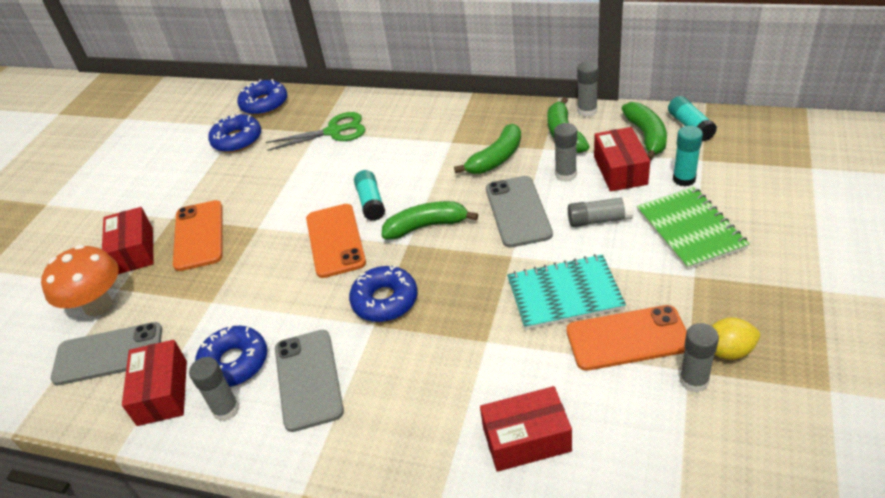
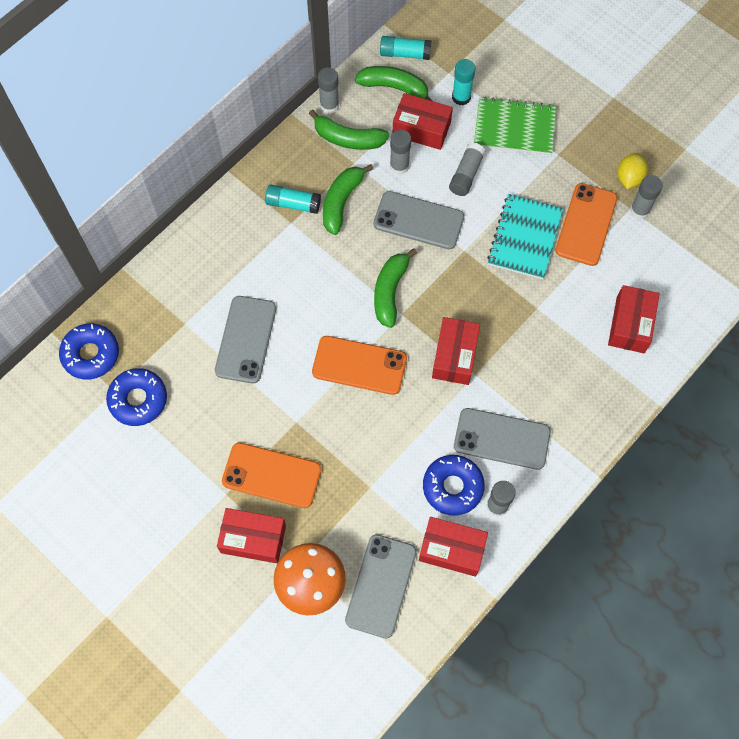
camera: 70 degrees left, 25 degrees up
(321, 167) = (246, 339): none -> grey phone
(334, 131) = (196, 309): green scissors -> none
(371, 202) = (329, 319): turquoise glue stick -> turquoise glue stick (293, 204)
(385, 300) = (455, 356): blue donut -> red box
(496, 159) = (341, 202): green banana -> green banana turned 135 degrees counterclockwise

